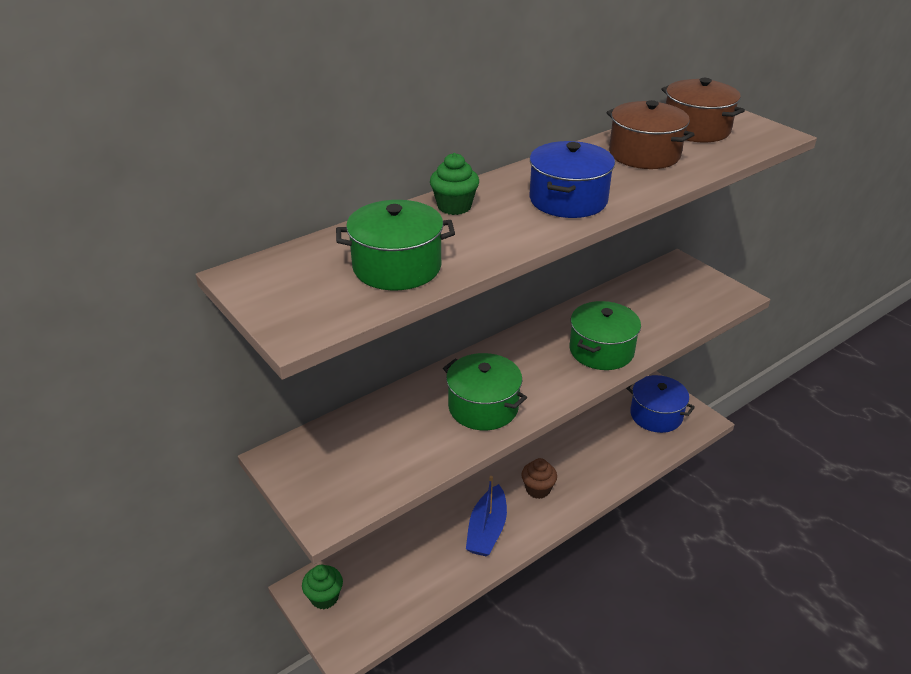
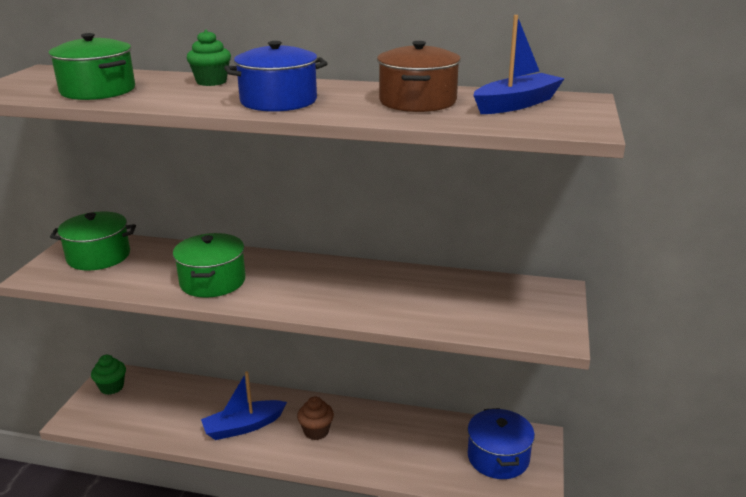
camera: 50 degrees right, 10 degrees down
(601, 350) = (354, 301): green pot -> green pot (98, 256)
(696, 129) = (516, 104): brown pot -> blue boat

